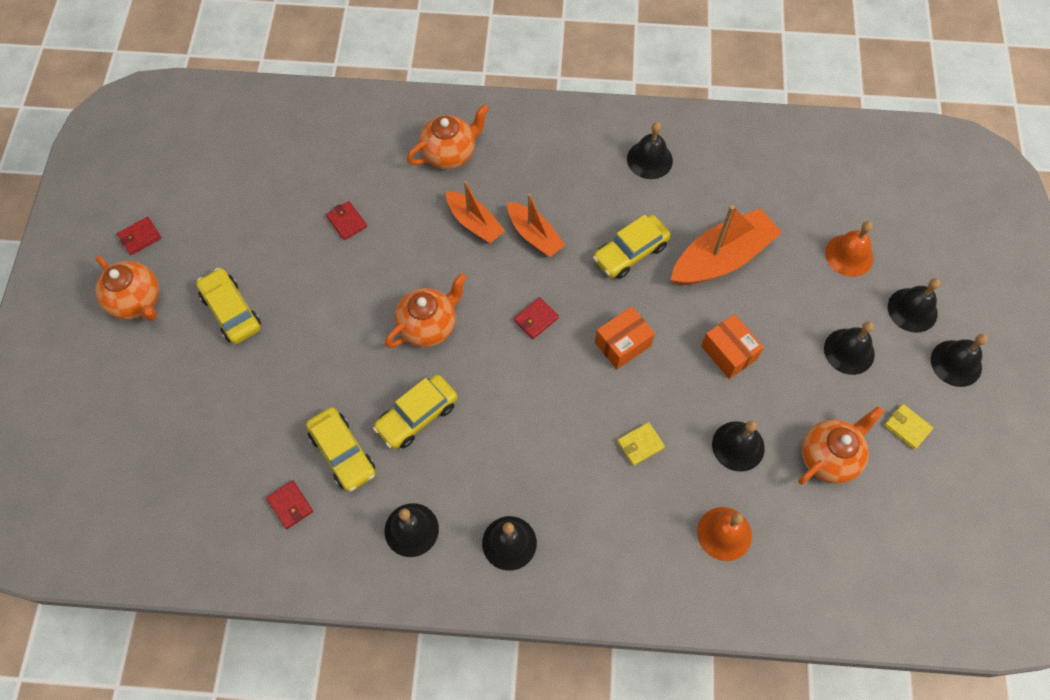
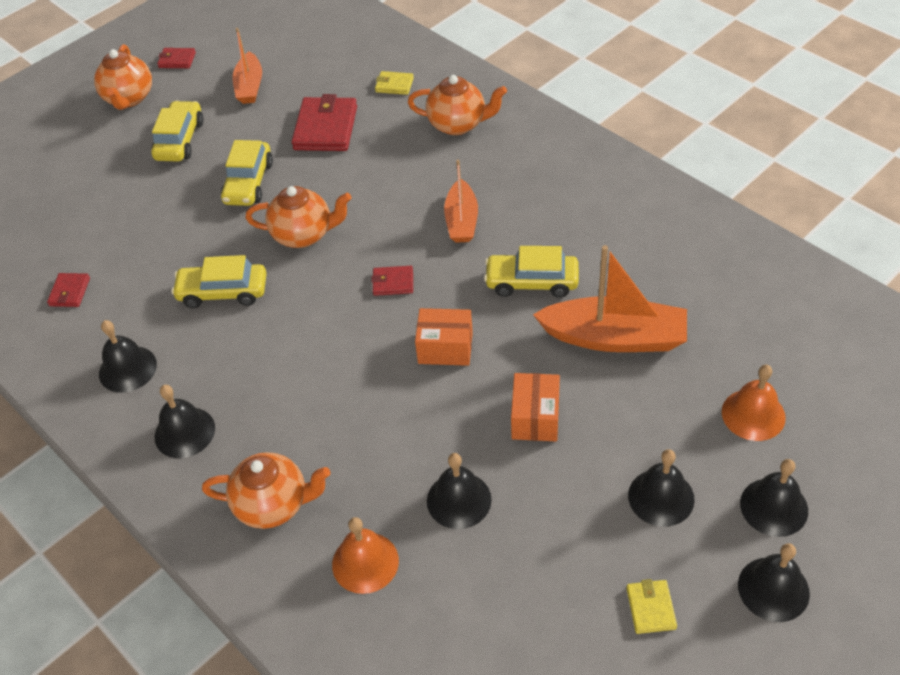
camera: 45 degrees right, 15 degrees down
(343, 453) = (143, 282): yellow car -> yellow car (249, 183)
(347, 222) = (326, 128): red wallet -> red wallet, size x1.95
(474, 223) = (422, 183): orange boat -> orange boat (250, 86)
(640, 444) = (372, 436): yellow wallet -> yellow wallet (394, 85)
(649, 159) = (630, 221): black bell -> none
(829, 457) = (537, 574): orange teapot -> orange teapot (273, 505)

